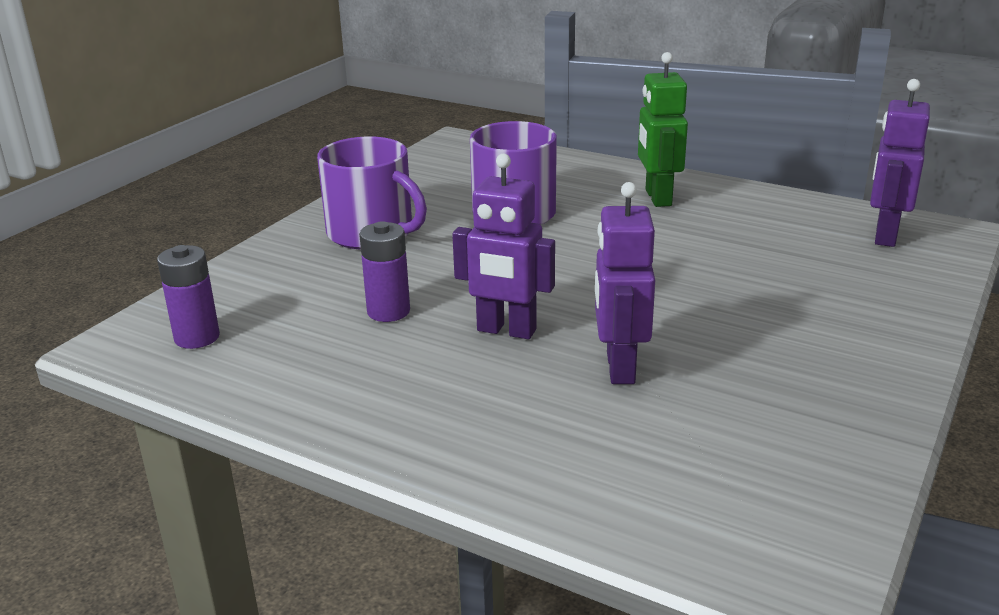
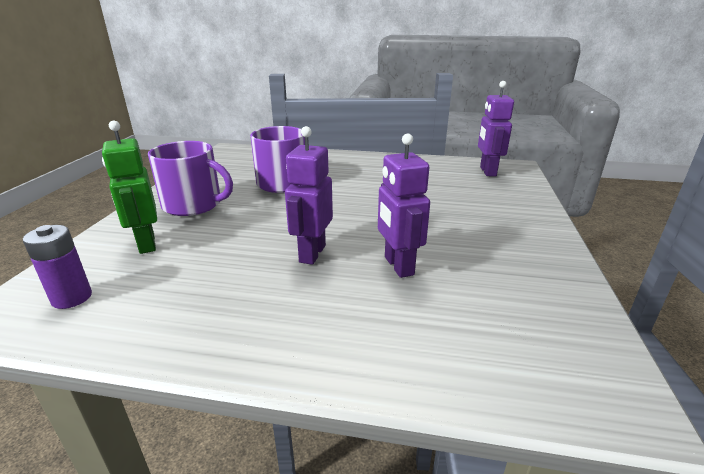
camera: 20 degrees left, 0 degrees up
(388, 311) = (224, 253): purple battery -> none
(506, 331) = (312, 253): purple robot -> purple robot turned 105 degrees clockwise
(657, 198) = (360, 166): green robot -> green robot (146, 244)

